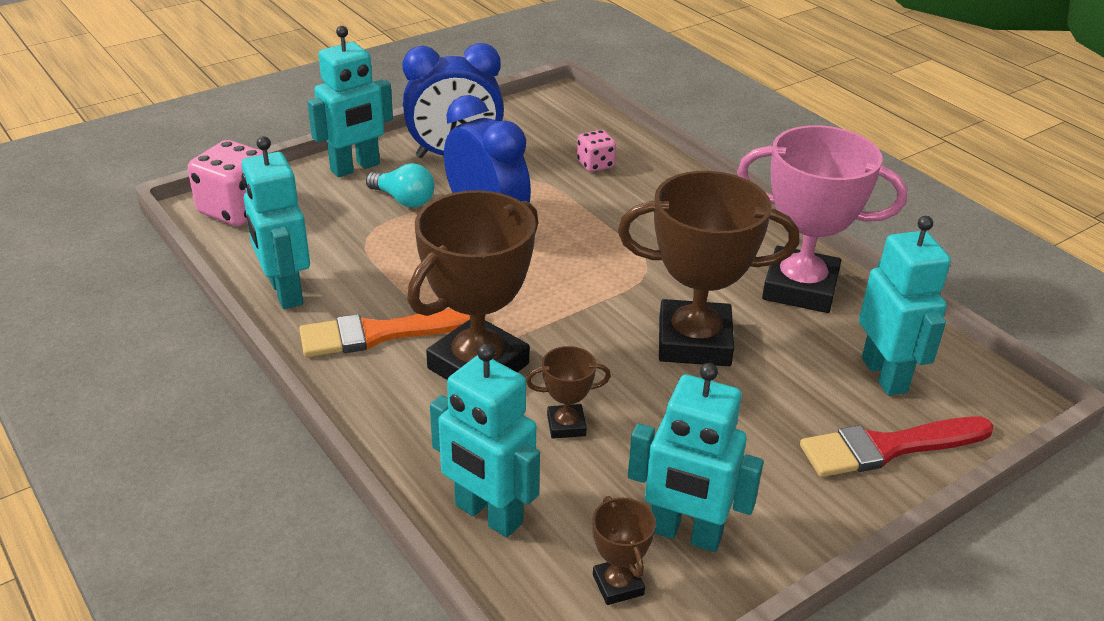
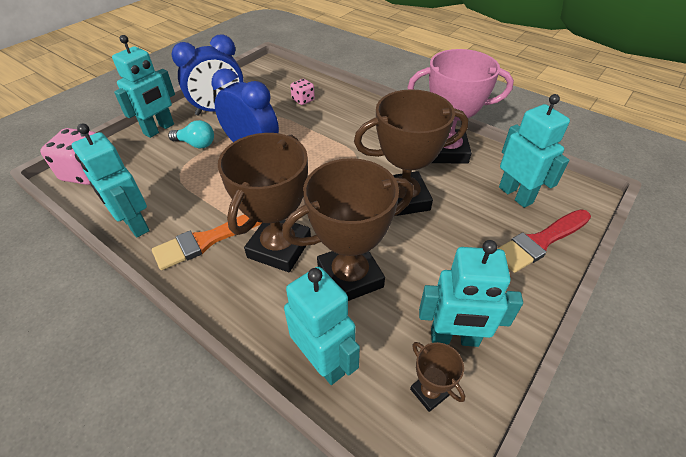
camera: 15 degrees left, 10 degrees up
(488, 515) = (324, 361): turquoise robot -> turquoise robot turned 150 degrees counterclockwise
(566, 425) = (350, 277): brown trophy -> brown trophy, size x2.23

